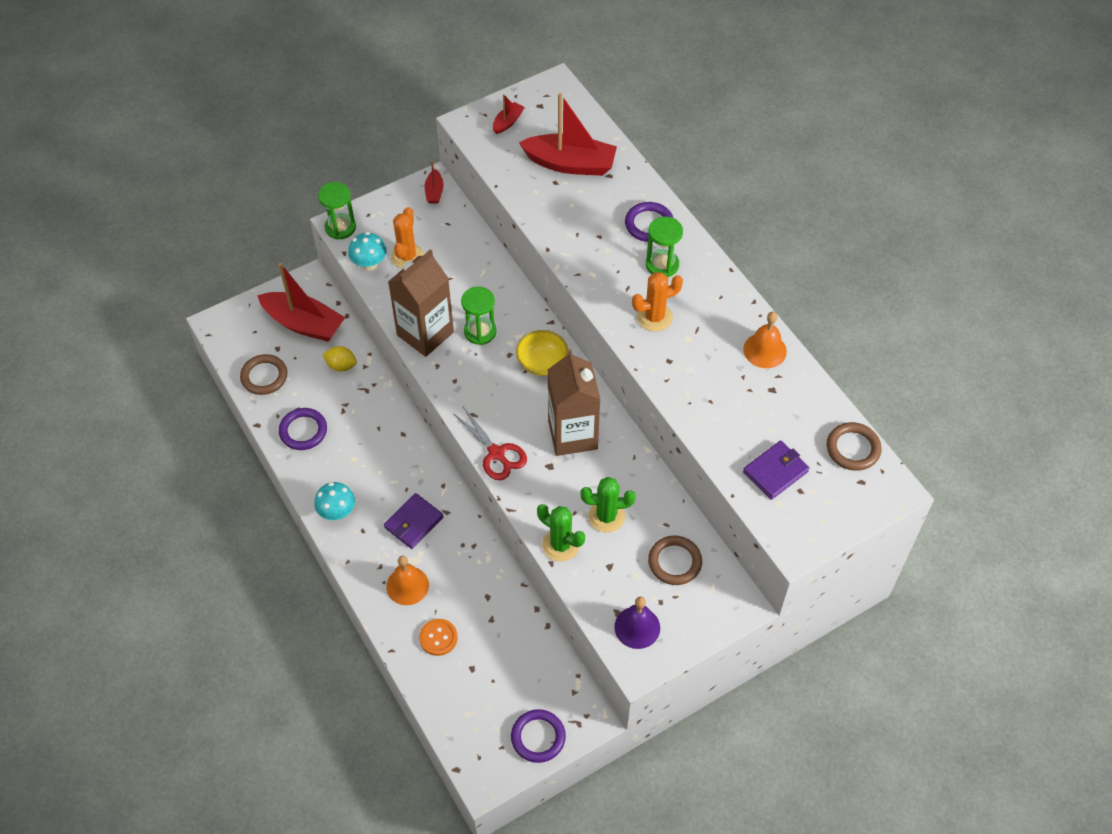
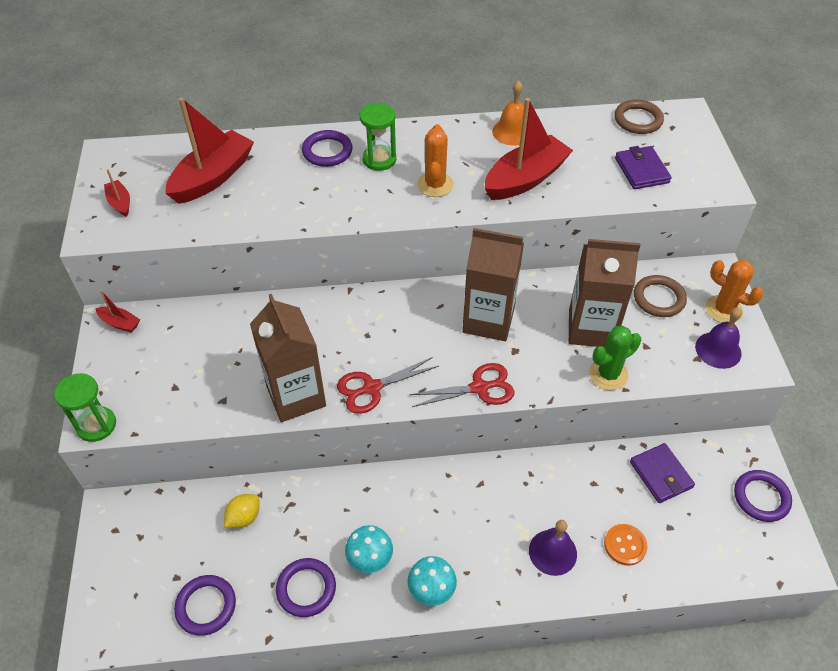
camera: 65 degrees left, 5 degrees down
(264, 376) = (206, 606): brown ring -> purple ring
(304, 324) = (162, 536): red boat -> red boat (525, 179)
(369, 264) = (168, 415): turquoise mushroom -> turquoise mushroom (370, 559)
(407, 256) = (185, 376): orange cactus -> orange cactus (723, 309)
(407, 585) = (552, 552): orange bell -> purple bell
(414, 523) = (480, 518): purple wallet -> purple wallet (661, 475)
(458, 379) = (372, 388): none -> red scissors
(480, 331) = (324, 348): green hourglass -> none
(542, 363) = (393, 313): yellow bowl -> none
(606, 516) = (591, 328): green cactus -> brown carton

